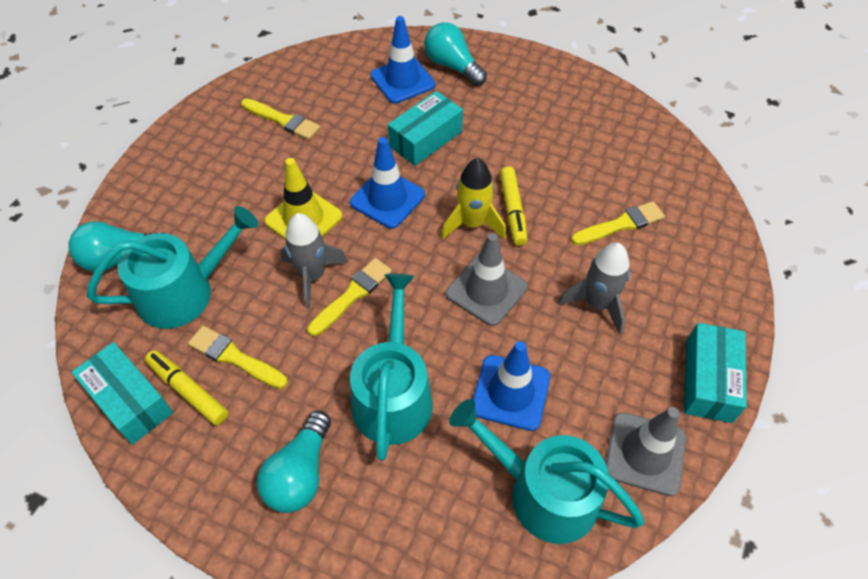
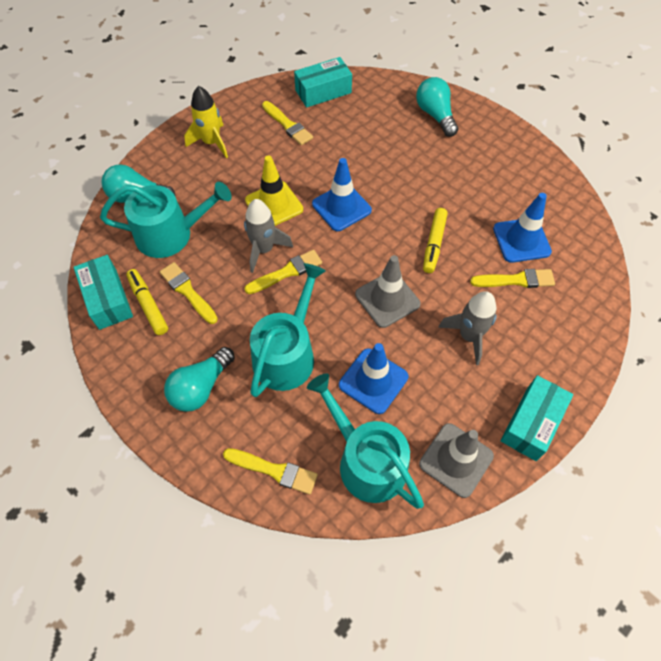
camera: 20 degrees right, 5 degrees up
(402, 80) = (391, 117): blue traffic cone -> blue traffic cone (521, 240)
(425, 139) = (389, 168): turquoise box -> turquoise box (323, 91)
(436, 547) = (274, 470): none -> yellow brush
(472, 224) = (398, 245): yellow rocket -> yellow rocket (211, 143)

